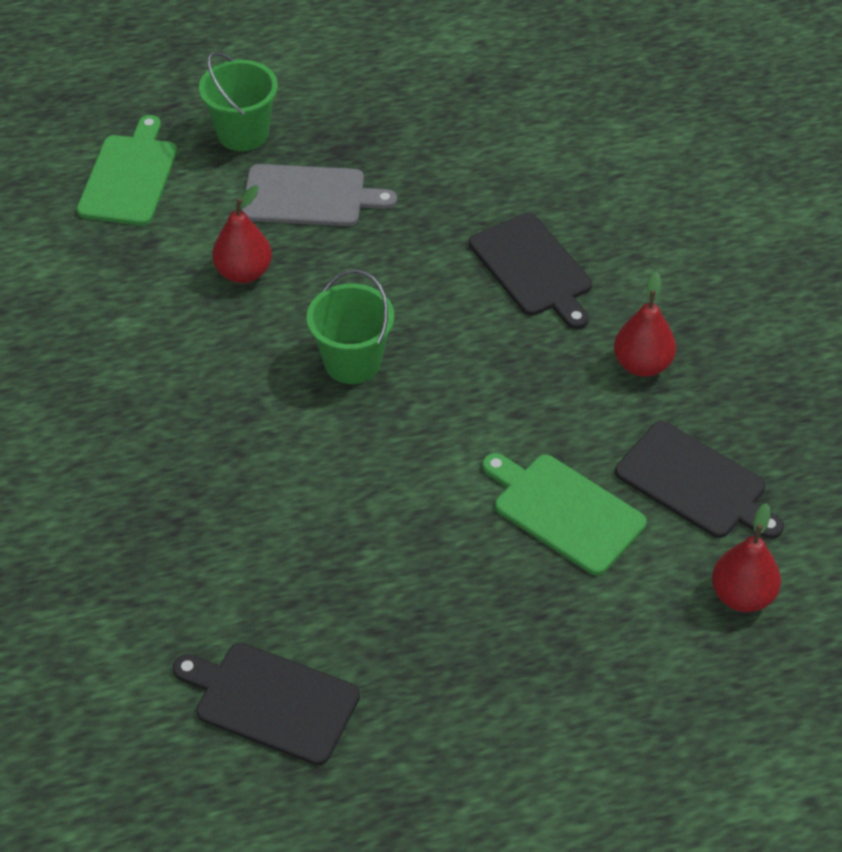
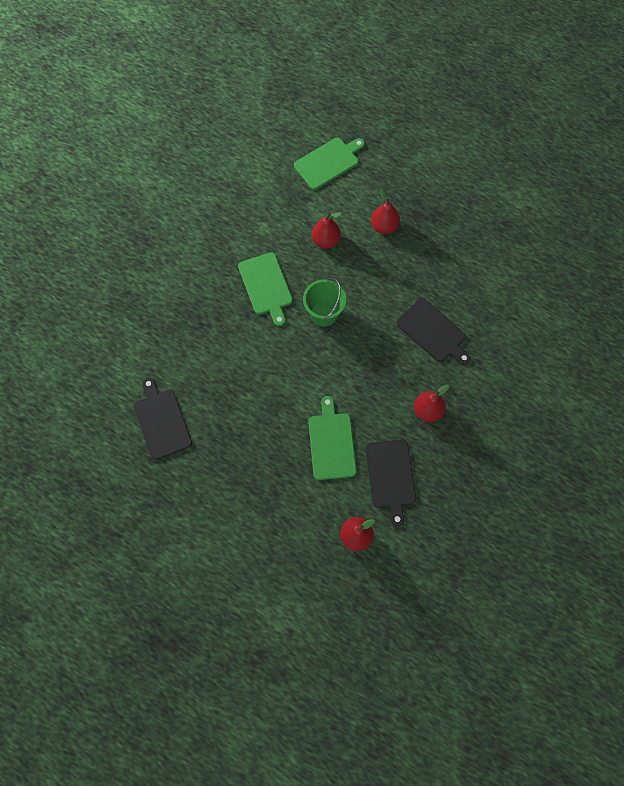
camera: 45 degrees right, 20 degrees up
(222, 393) = (266, 286): none -> green cutting board
(243, 133) = (389, 176): green bucket -> none
(309, 196) = (384, 226): grey cutting board -> red pear
(533, 268) = (433, 332): black cutting board -> black cutting board turned 60 degrees counterclockwise

